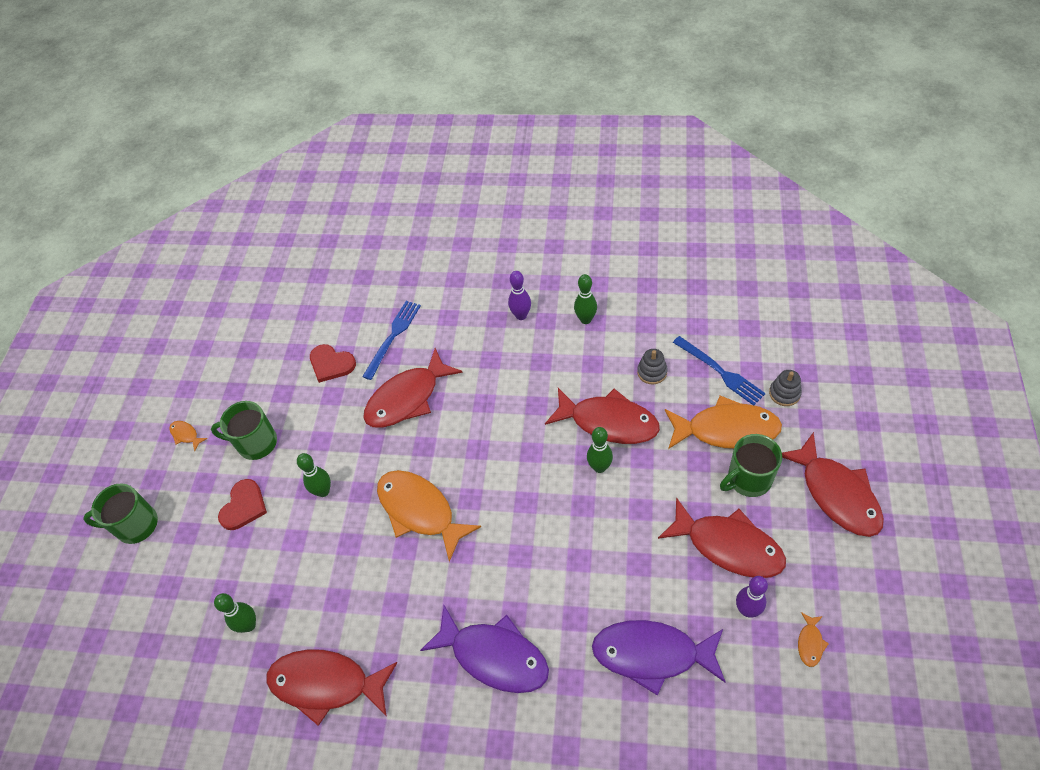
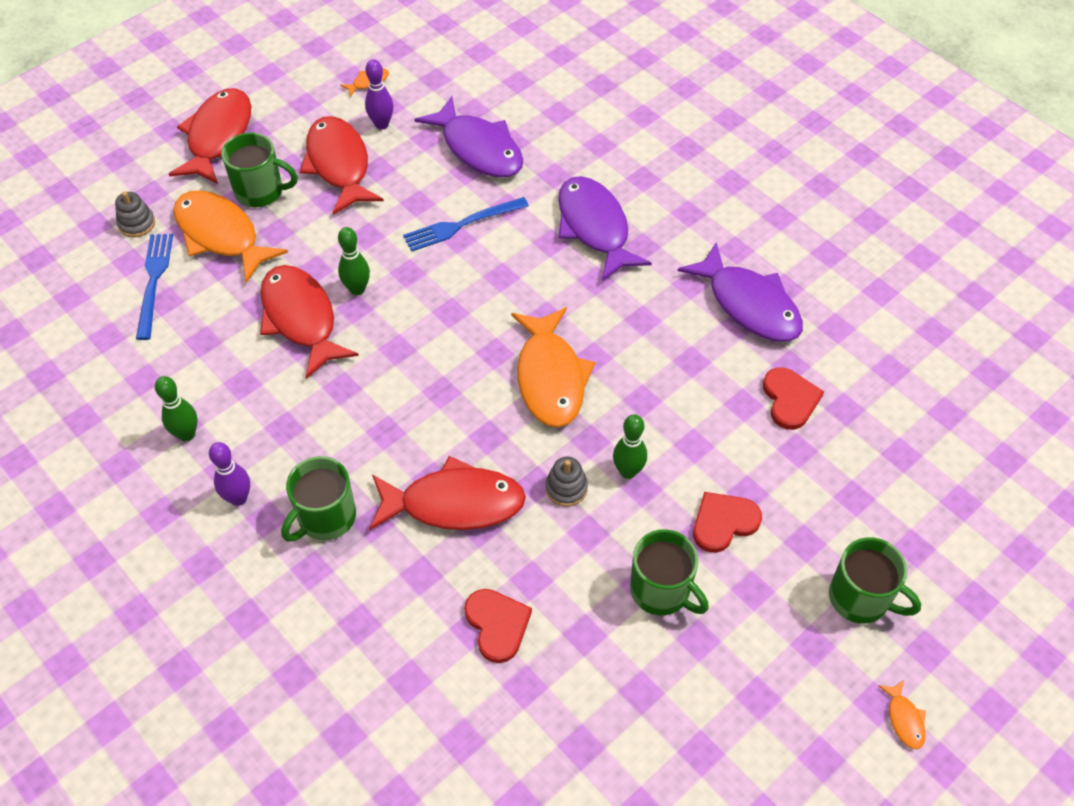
camera: 145 degrees left, 0 degrees up
(186, 435) = (740, 675): orange fish -> orange fish (904, 719)
(249, 625) = (790, 399): green bowling pin -> red heart
(326, 684) = (749, 304): red fish -> purple fish
(393, 337) = (395, 599): blue fork -> blue fork (461, 225)
(467, 341) = (325, 517): none -> green mug
(652, 372) = (206, 329): grey stacking toy -> grey stacking toy (566, 488)

